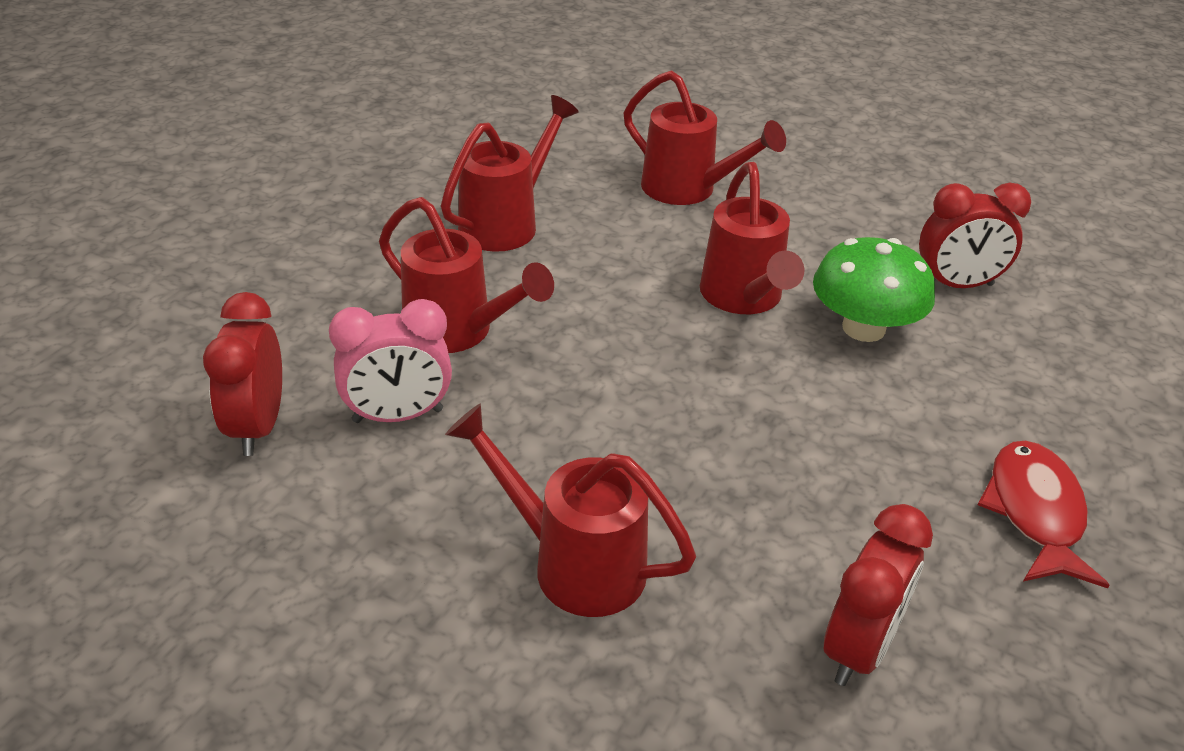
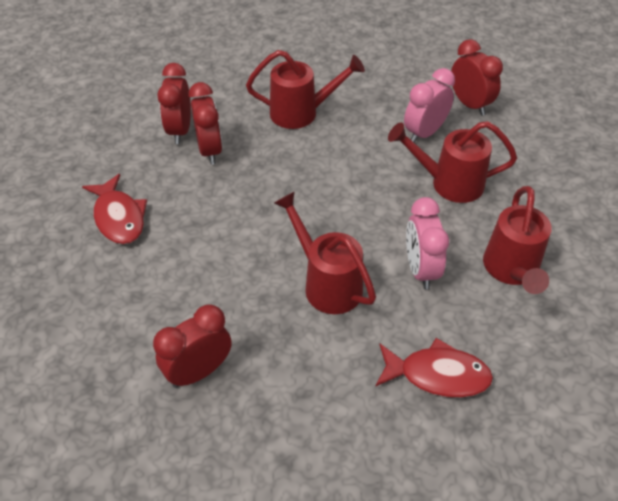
camera: 150 degrees right, 10 degrees up
(612, 265) = (420, 269): none -> pink clock
(687, 190) = (437, 375): red watering can -> red fish
(813, 567) = (210, 150): none -> red clock
(863, 328) = (245, 296): green mushroom -> none

